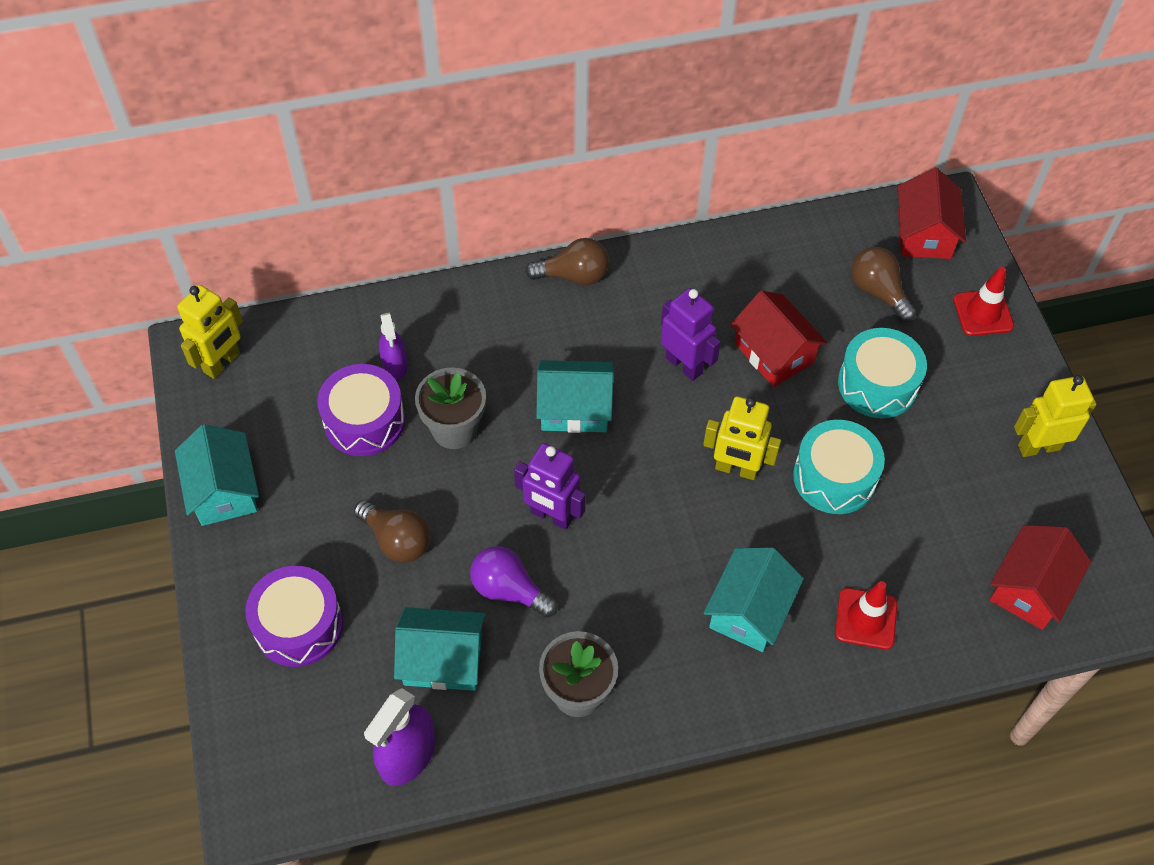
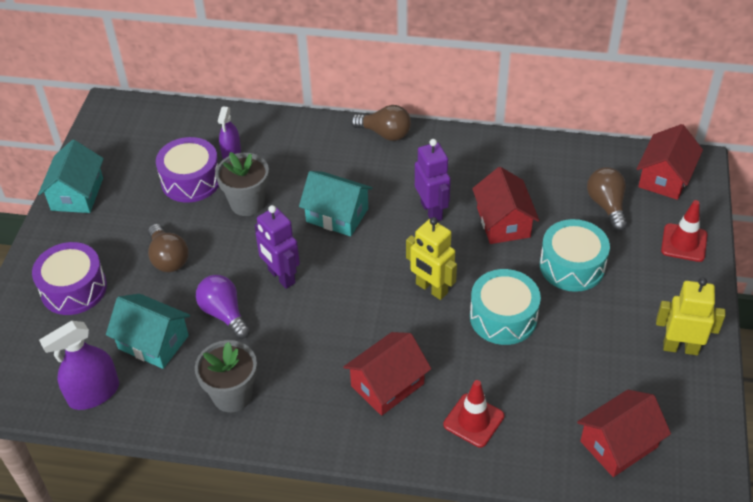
camera: 25 degrees right, 10 degrees down
(222, 363) = (122, 120): yellow robot -> none
(749, 611) = (387, 385): turquoise house -> red house

